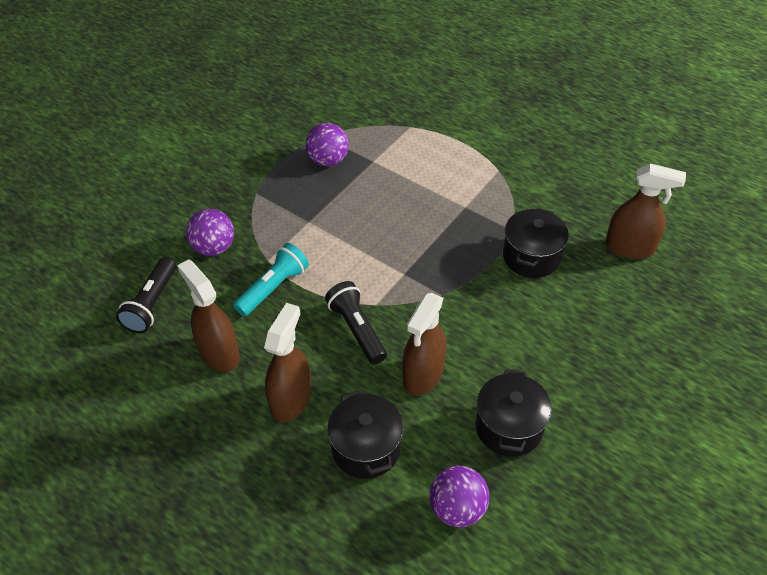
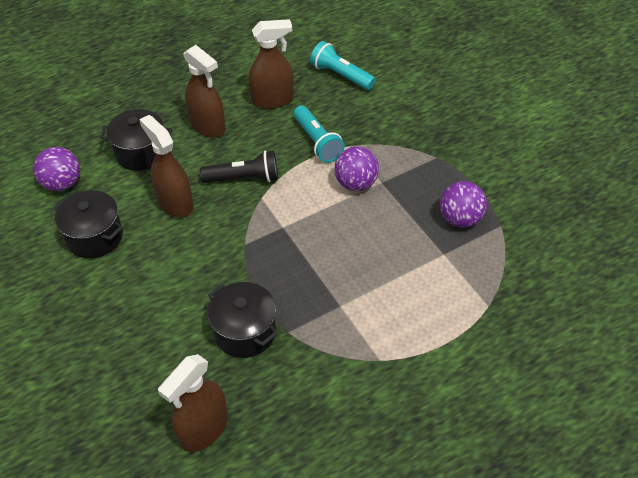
camera: 115 degrees right, 0 degrees up
(151, 304) = (341, 75): black flashlight -> turquoise flashlight
(213, 248) = (381, 118): purple ball -> purple ball (356, 184)

